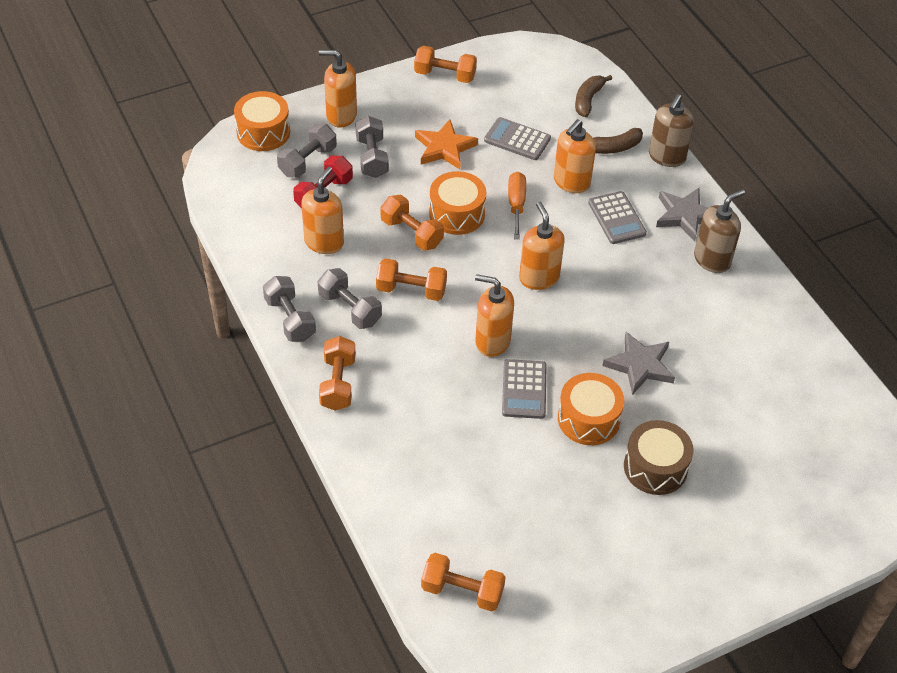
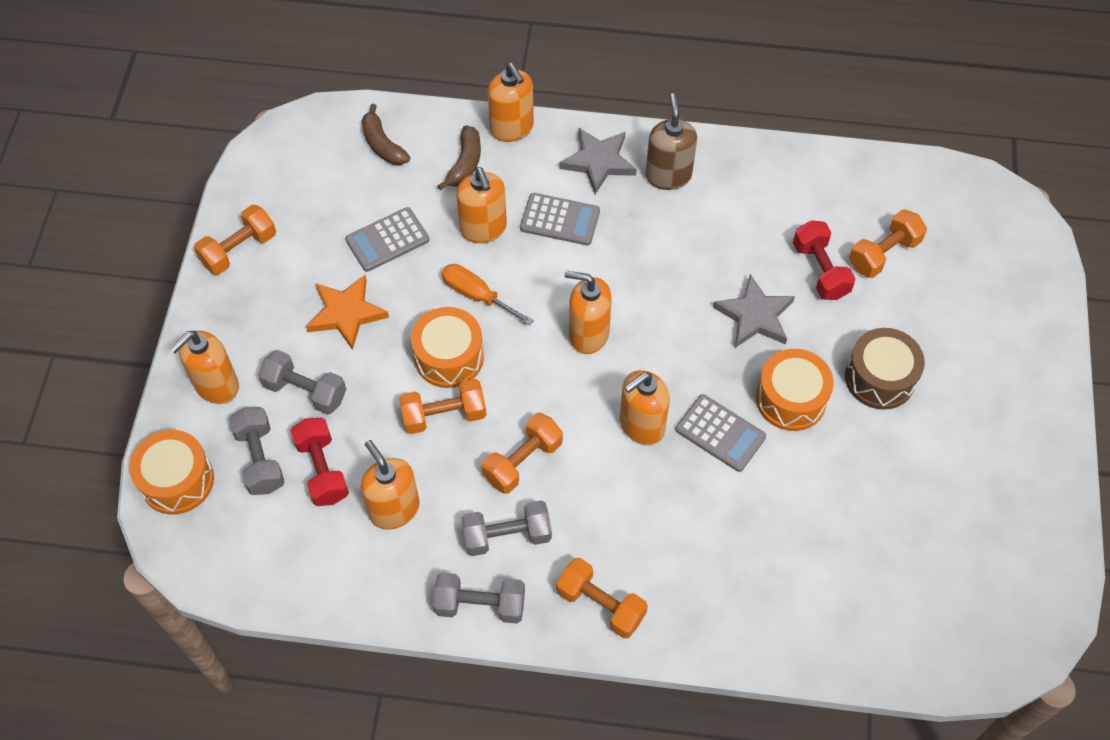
camera: 55 degrees left, 10 degrees up
(462, 591) = (926, 632): orange dumbbell -> orange dumbbell (883, 254)
(666, 157) = (512, 128): brown soap dispenser -> orange soap dispenser
(717, 387) = (820, 270): none -> red dumbbell

